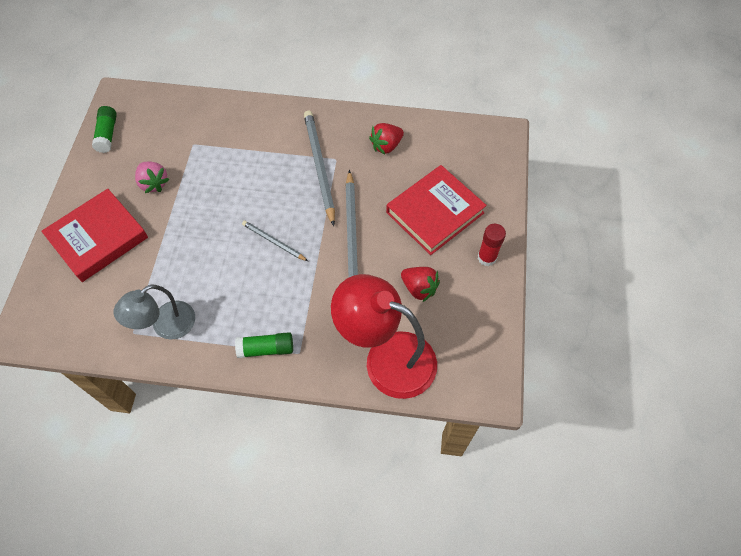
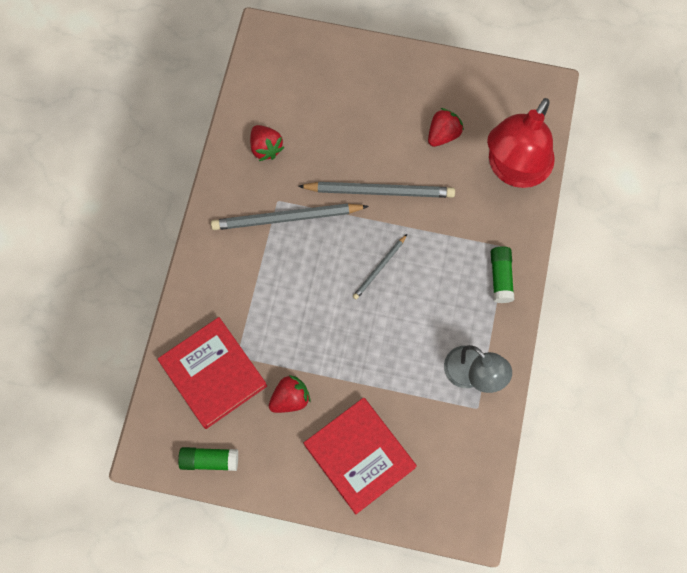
camera: 85 degrees left, 10 degrees up
(154, 183) = (290, 398): pink strawberry -> red strawberry
(435, 213) = (357, 110): red book -> red book (213, 374)
(486, 258) = (413, 71): red glue stick -> none

